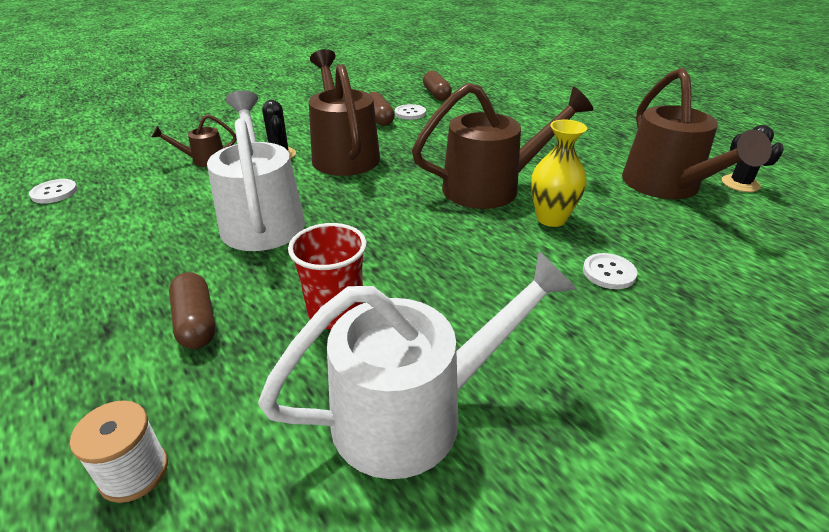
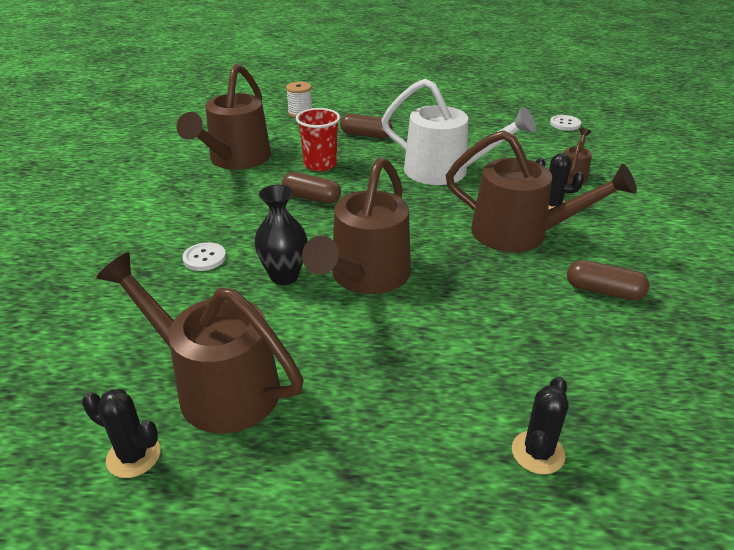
camera: 130 degrees right, 0 degrees up
(410, 113) = (603, 321): white button -> none
(417, 412) = (235, 160): white watering can -> brown watering can
(436, 94) = (670, 385): brown capsule -> brown capsule (311, 198)
(528, 107) = (537, 452): none -> black cactus
(551, 219) = (284, 276): yellow vase -> black vase

